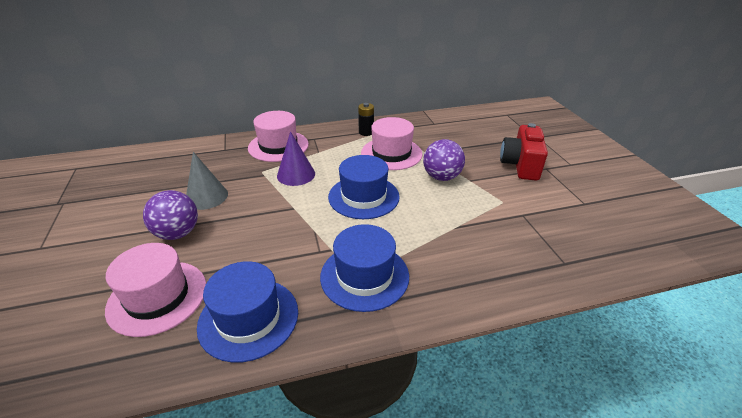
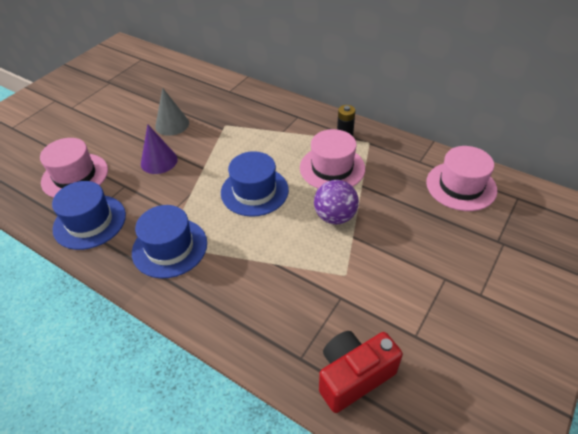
camera: 50 degrees right, 10 degrees up
(178, 233) = (128, 141): purple ball -> none
(278, 146) = (264, 109): pink hat -> pink hat (461, 186)
(296, 174) = (240, 142): purple cone -> purple cone (159, 161)
(520, 165) = (424, 257): red camera -> red camera (353, 376)

